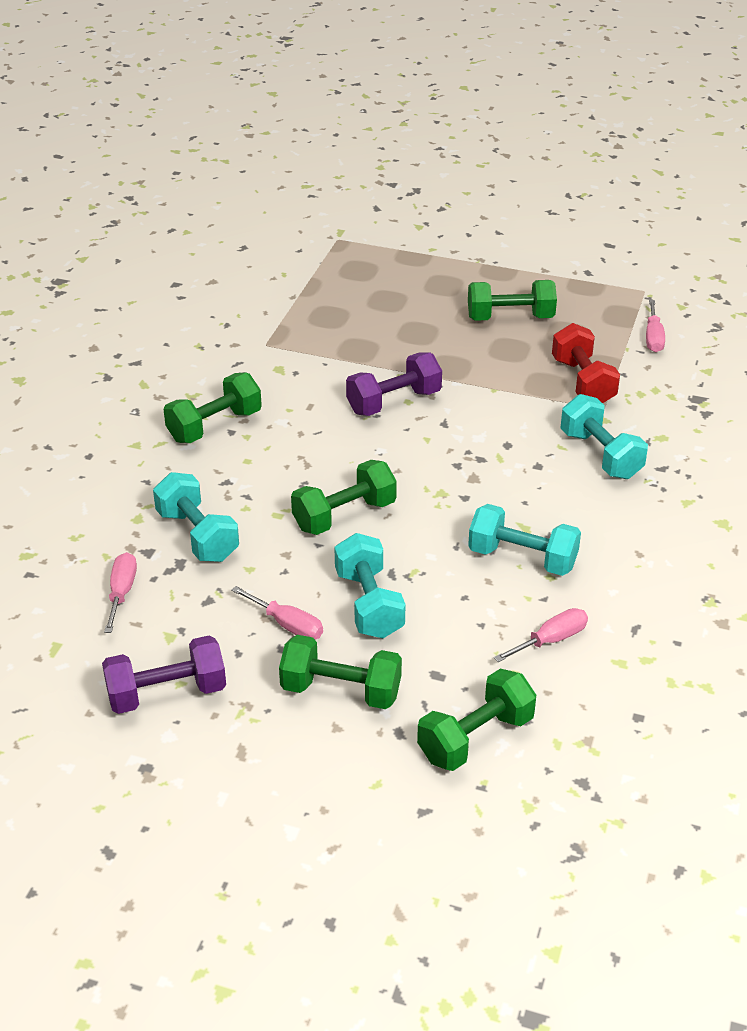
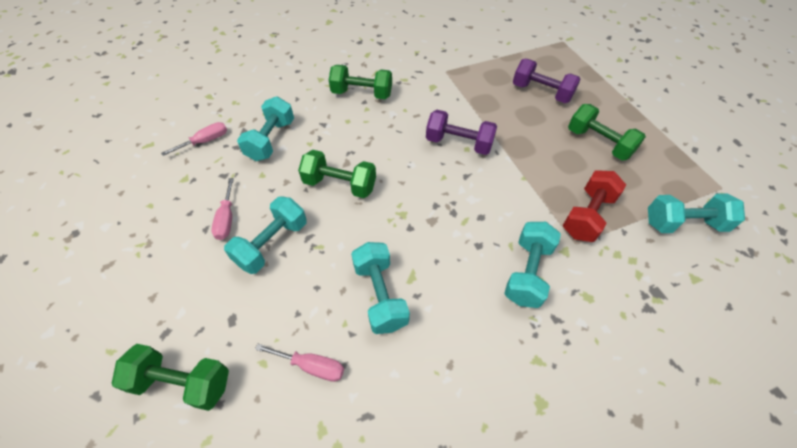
camera: 50 degrees right, 15 degrees up
(167, 693) = (138, 205): purple dumbbell -> purple dumbbell (541, 92)
(341, 691) = (185, 279): green dumbbell -> none
(653, 337) = (683, 223): pink screwdriver -> turquoise dumbbell

